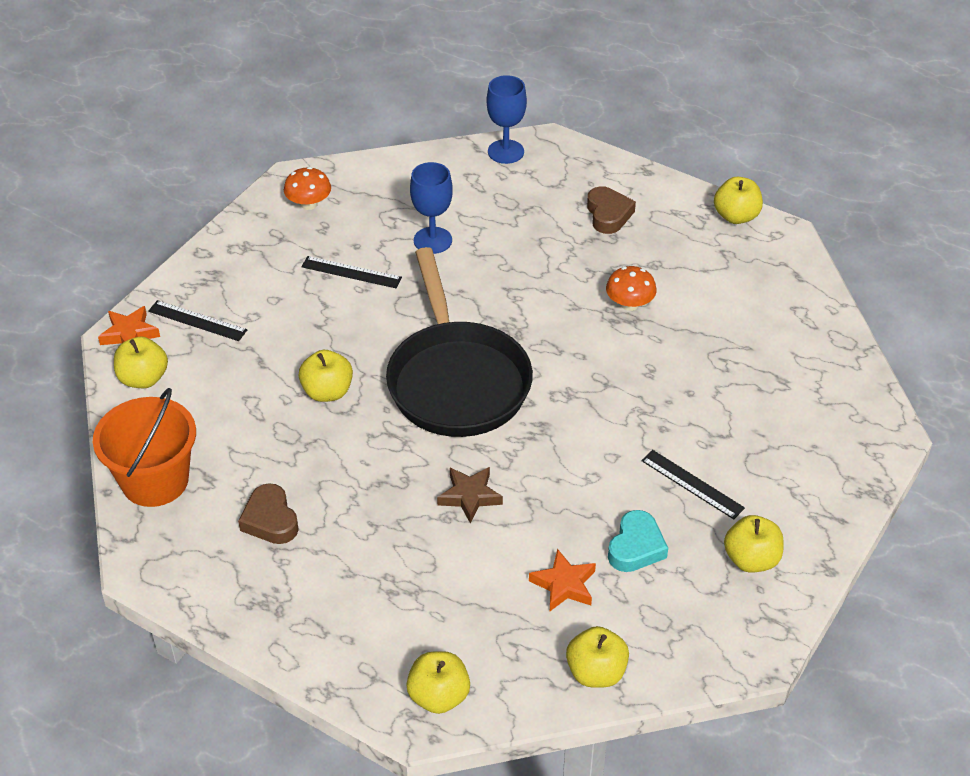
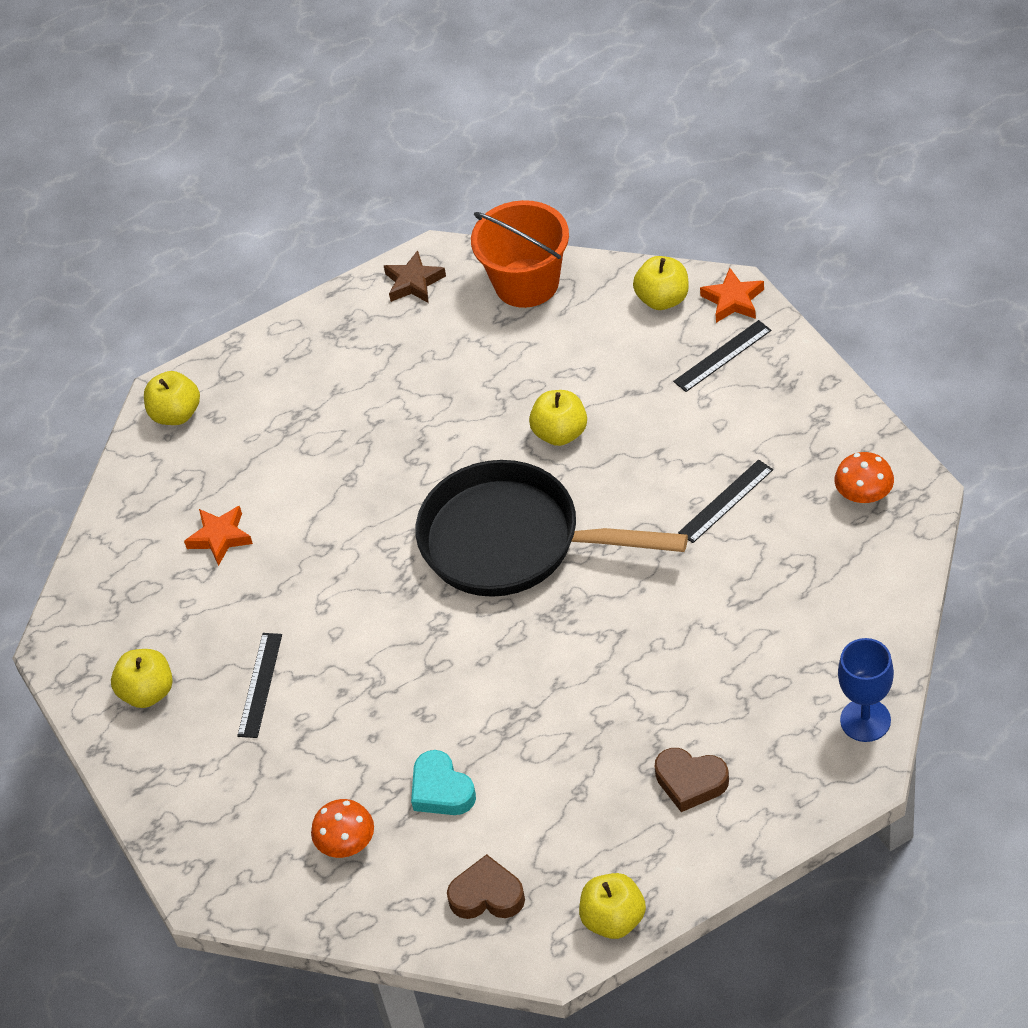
camera: 125 degrees right, 5 degrees up
(270, 520) = (429, 352): brown heart -> brown heart (487, 895)
(432, 240) = (738, 590): blue goblet -> none
(469, 496) = (361, 502): brown star -> brown star (414, 282)
(596, 672) = (122, 526): yellow apple -> none
(629, 304) = (530, 739): orange mushroom -> orange mushroom (346, 843)
(636, 547) = (221, 608): turquoise heart -> turquoise heart (441, 790)
(692, 484) = (260, 685): black ruler -> black ruler turned 60 degrees counterclockwise

